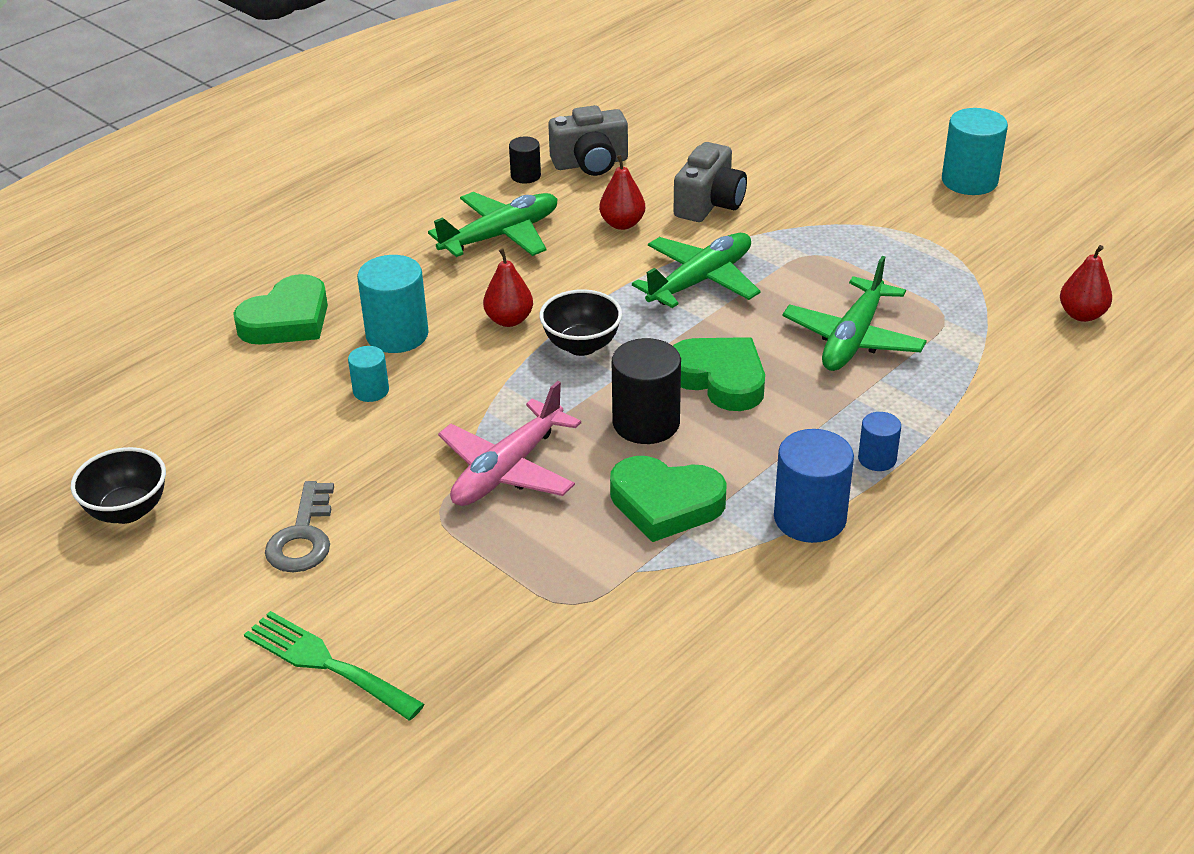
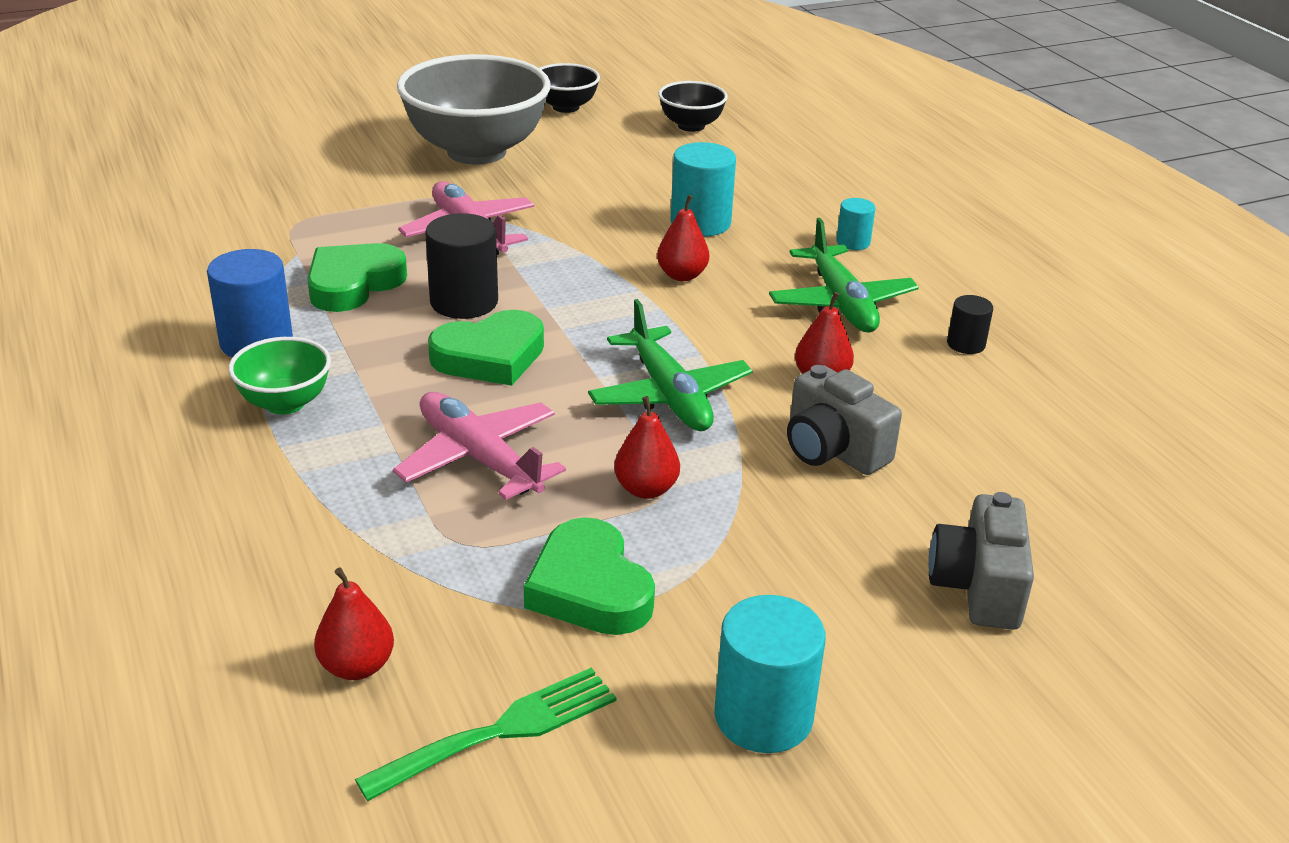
camera: 110 degrees right, 5 degrees down
(287, 320) = (761, 184): green heart -> green heart (589, 588)
(303, 537) = (476, 151): grey key -> grey bowl
(326, 664) = (346, 141): green fork -> green fork (501, 731)
(371, 391) = (627, 200): turquoise cylinder -> turquoise cylinder (853, 242)
(581, 345) = (609, 300): black bowl -> black bowl (691, 126)
(590, 163) = (978, 393): grey camera -> grey camera (978, 587)
(820, 262) = (646, 489): none -> red pear
(853, 339) = (478, 458): green plane -> pink plane
(877, 459) = (285, 403): blue cylinder -> green bowl

